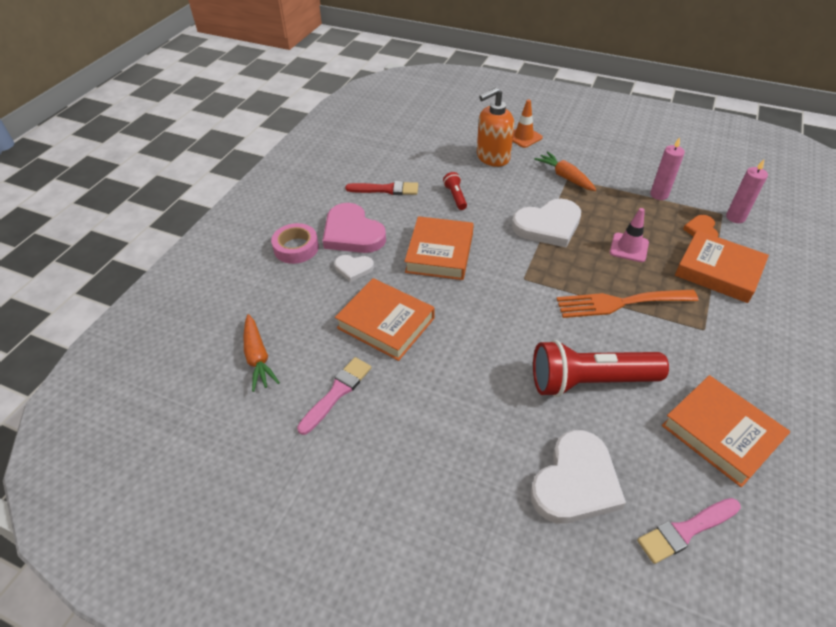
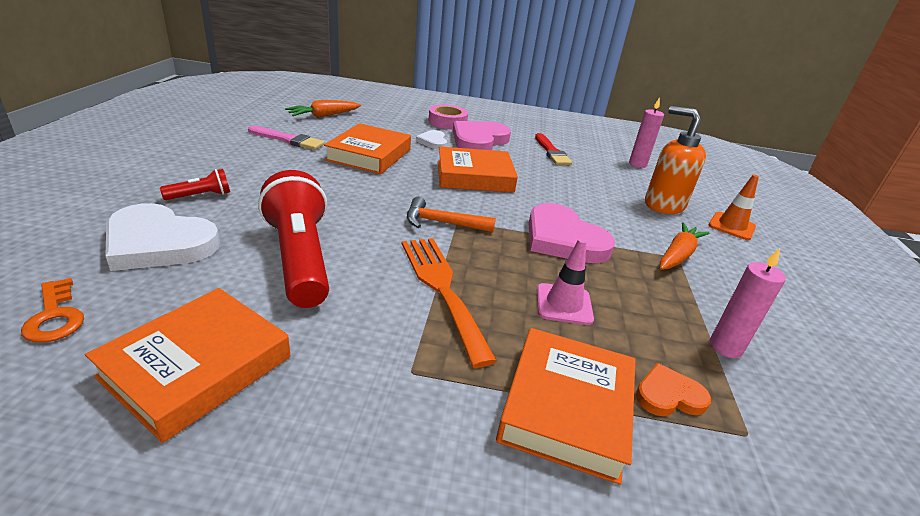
camera: 70 degrees right, 15 degrees down
(455, 197) = (570, 184): red flashlight -> red flashlight (201, 196)
(528, 288) = (443, 223): none -> orange hammer
(548, 226) = (563, 239): white heart -> pink heart
(686, 531) = (55, 316): pink brush -> orange key
(735, 217) = (754, 457): pink candle -> pink candle (637, 164)

